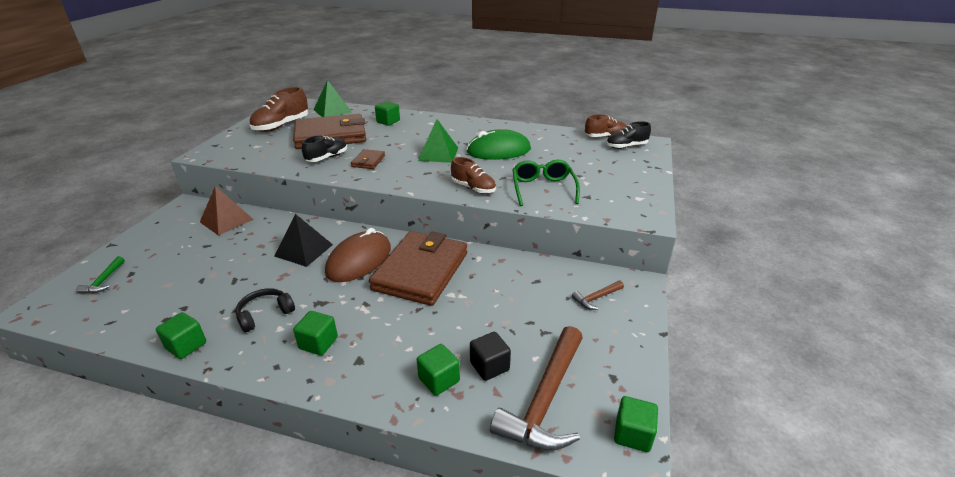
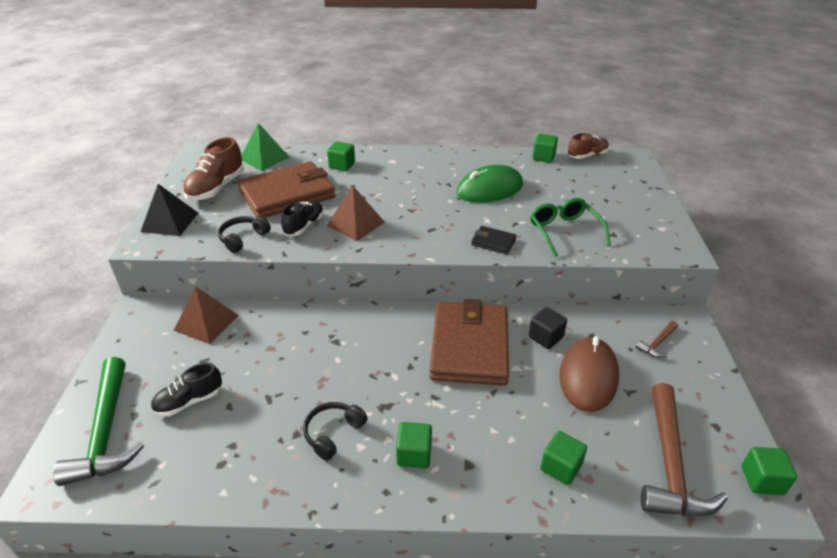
camera: 15 degrees left, 5 degrees up
(104, 281) = (106, 431): green hammer -> green hammer, size x2.20
(186, 345) = (268, 491): green cube -> green cube (543, 157)
(275, 160) = (243, 238): none -> black headphones
(304, 250) = (325, 345): black pyramid -> black pyramid (170, 222)
(359, 260) = (395, 346): brown mouse -> brown mouse (588, 376)
(368, 161) = (355, 224): brown wallet -> brown pyramid
(438, 154) = (427, 202): green pyramid -> none
(473, 188) = (493, 242): brown shoe -> black wallet
(489, 366) = (600, 441): black cube -> black cube (545, 337)
(626, 146) = (615, 165): black shoe -> black shoe (189, 401)

